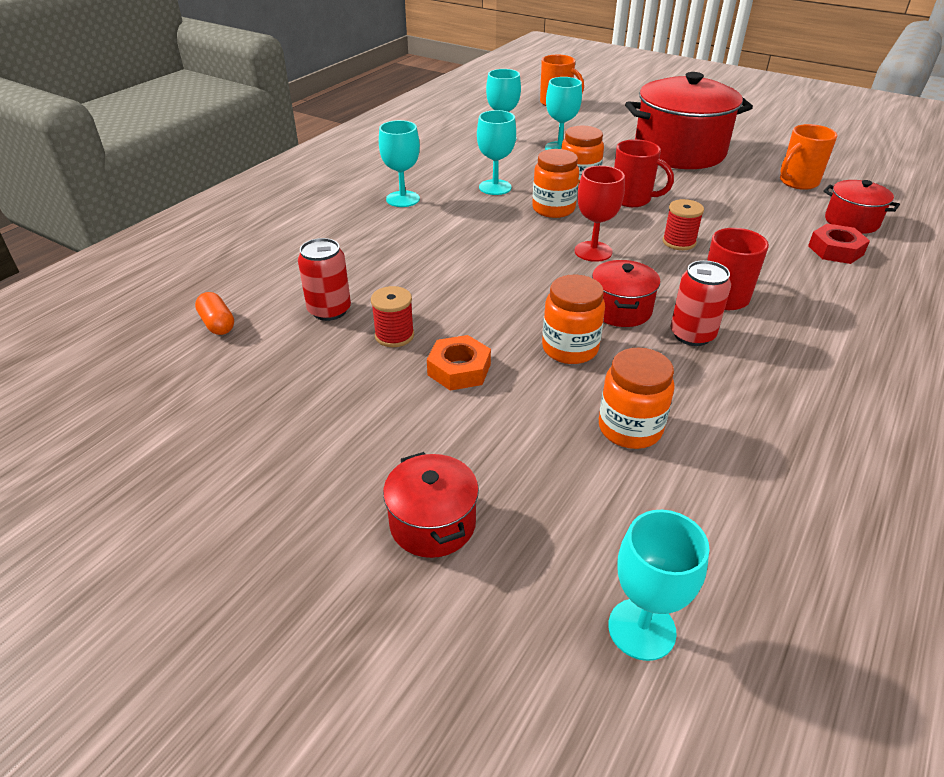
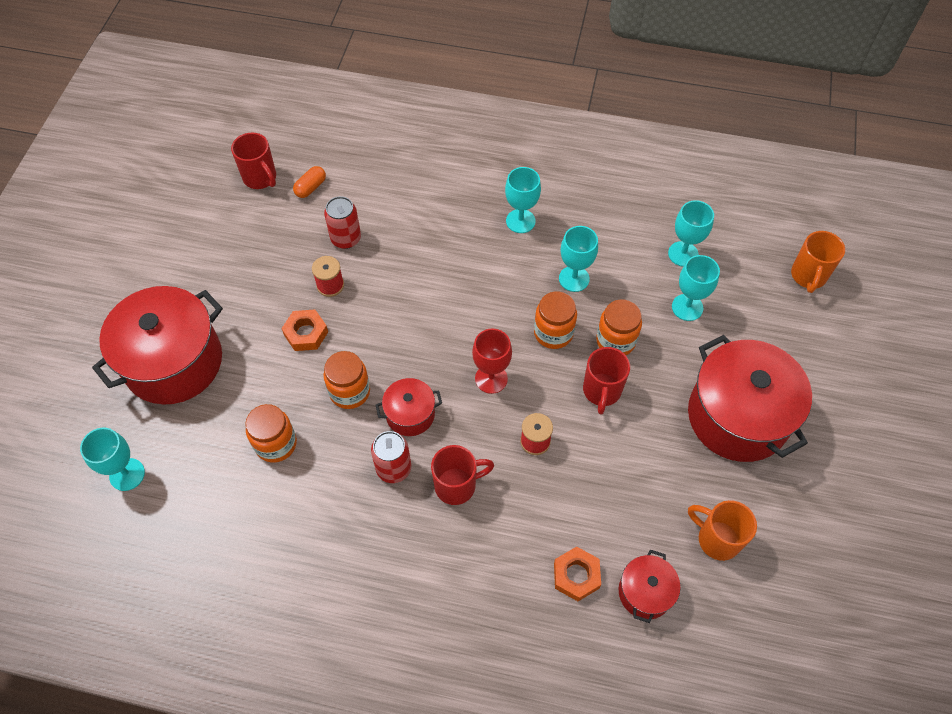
camera: 70 degrees right, 20 degrees up
(152, 366) = (260, 178): none -> red mug
(433, 523) = (174, 362): red pot -> red pot, size x2.07
(835, 250) = (576, 575): red nut -> orange nut

